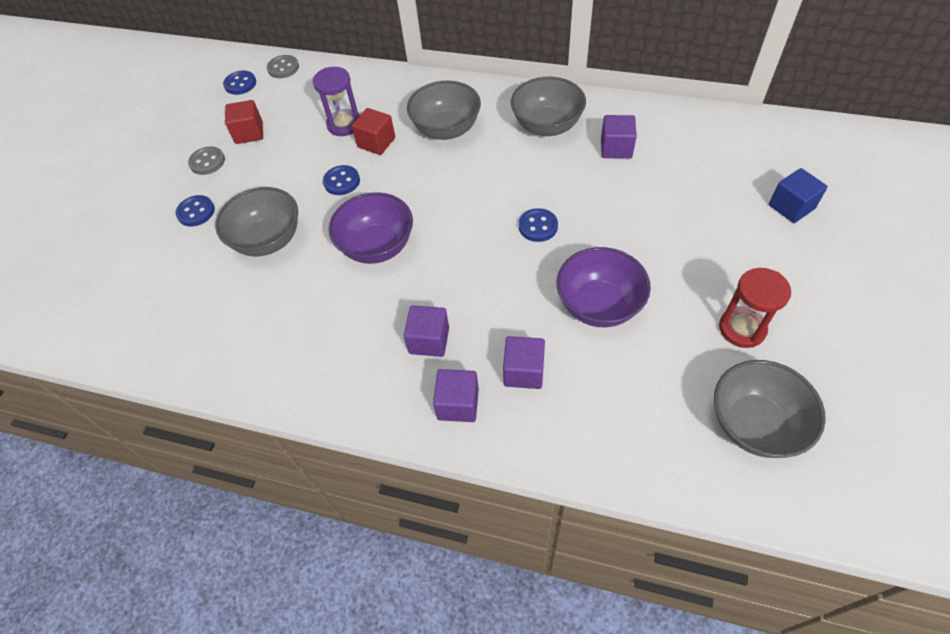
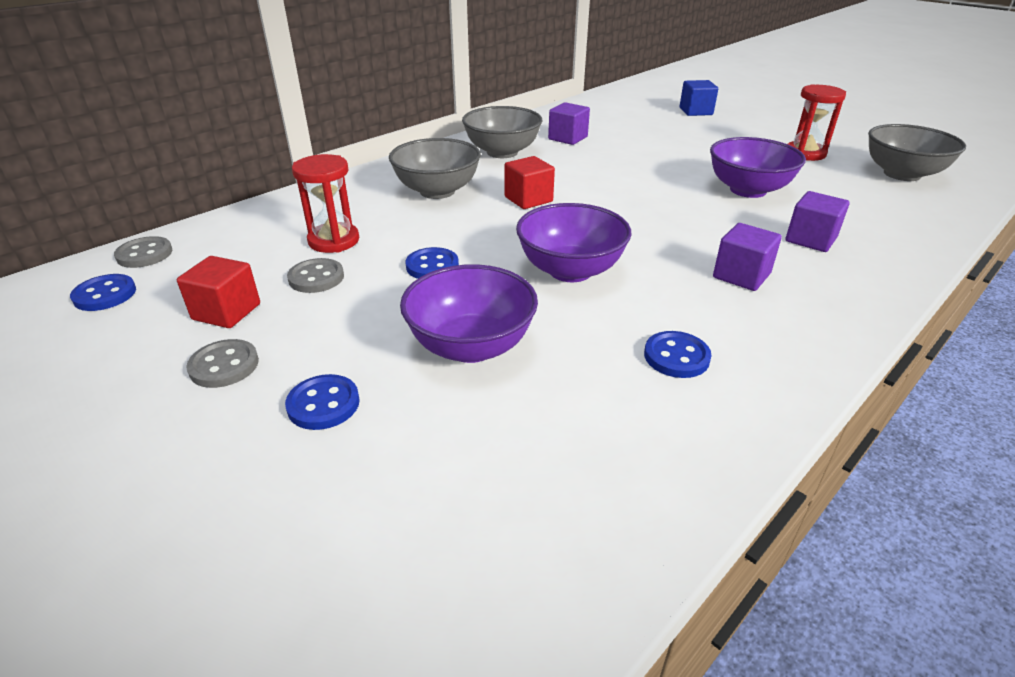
camera: 65 degrees left, 20 degrees down
(268, 240) = (471, 346): grey bowl -> purple bowl
(299, 143) = (316, 278): none -> grey button
(344, 124) = (334, 241): purple hourglass -> red hourglass
(376, 142) = (398, 230): red cube -> red cube (528, 199)
(458, 404) = (840, 282): purple cube -> none
(538, 226) = (628, 188): blue button -> blue button (676, 357)

